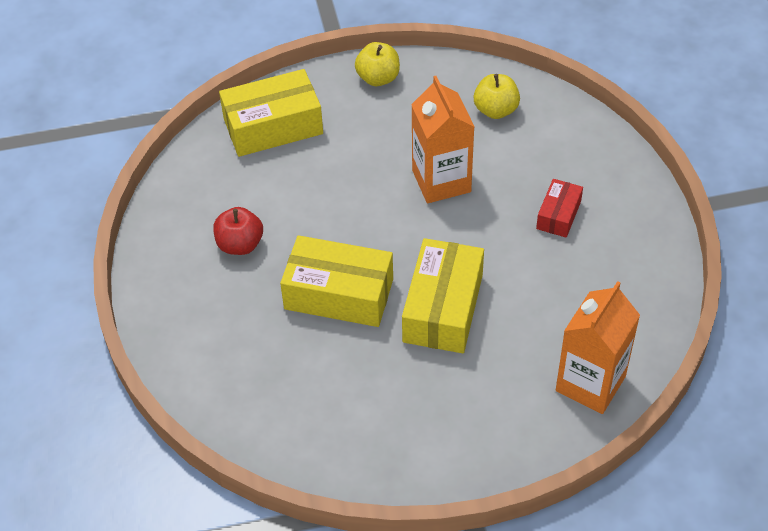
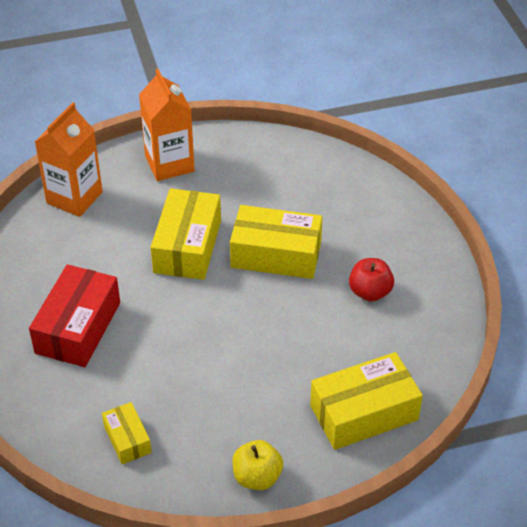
camera: 175 degrees right, 5 degrees down
(441, 181) = (187, 357): orange carton -> orange carton (169, 164)
(496, 110) = (127, 439): yellow apple -> yellow box
(558, 215) = (78, 327): red box -> red box, size x1.86

